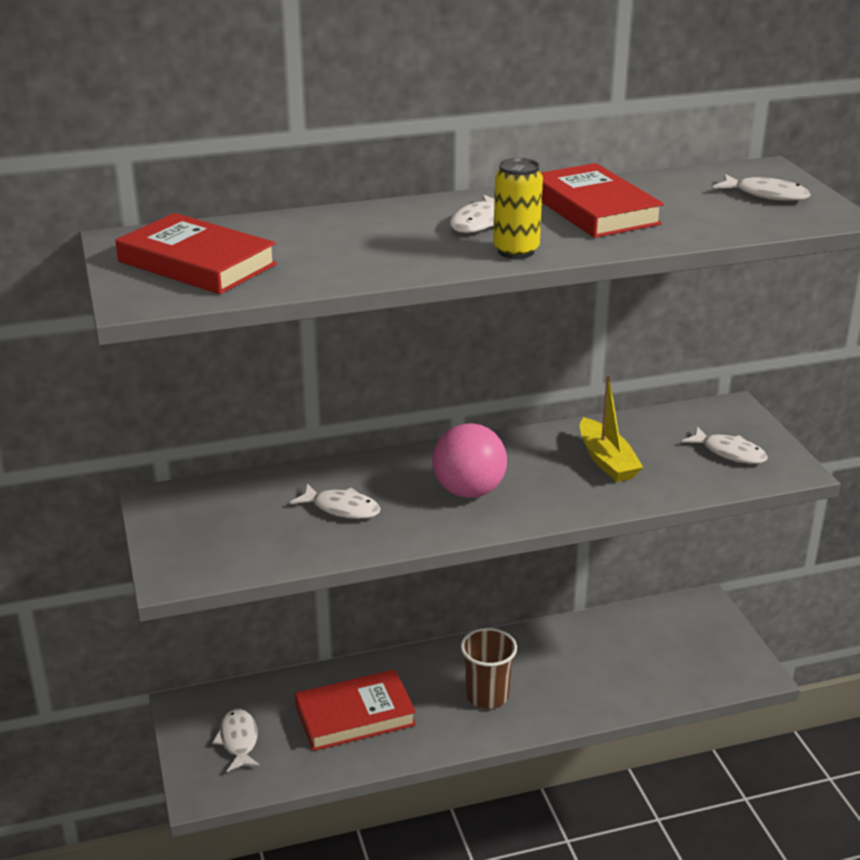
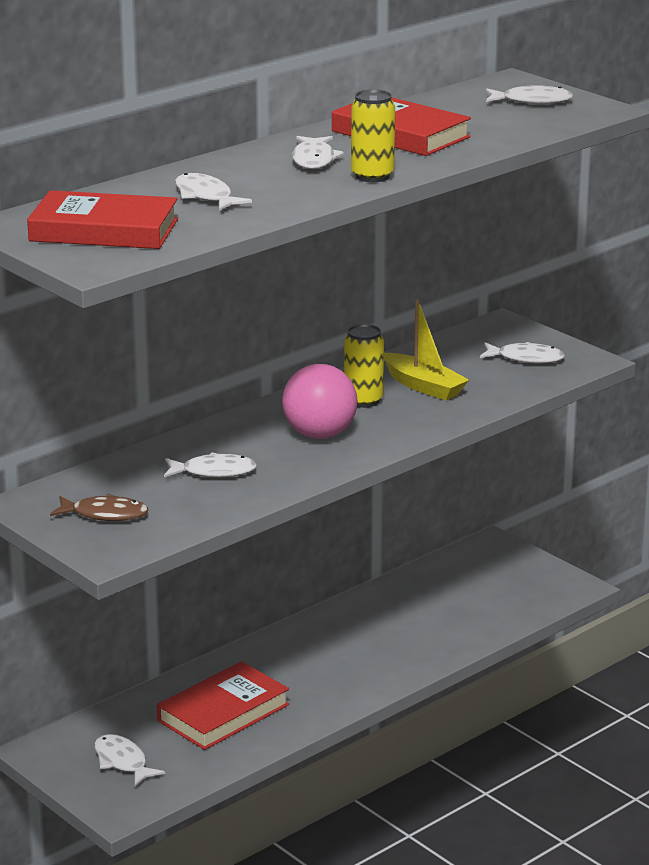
camera: 25 degrees left, 5 degrees down
(210, 530) = (105, 514): none -> brown fish
(332, 244) = (205, 196): none -> white fish
(487, 695) = (339, 665): brown cup -> none
(538, 463) = (363, 401): none -> yellow can

